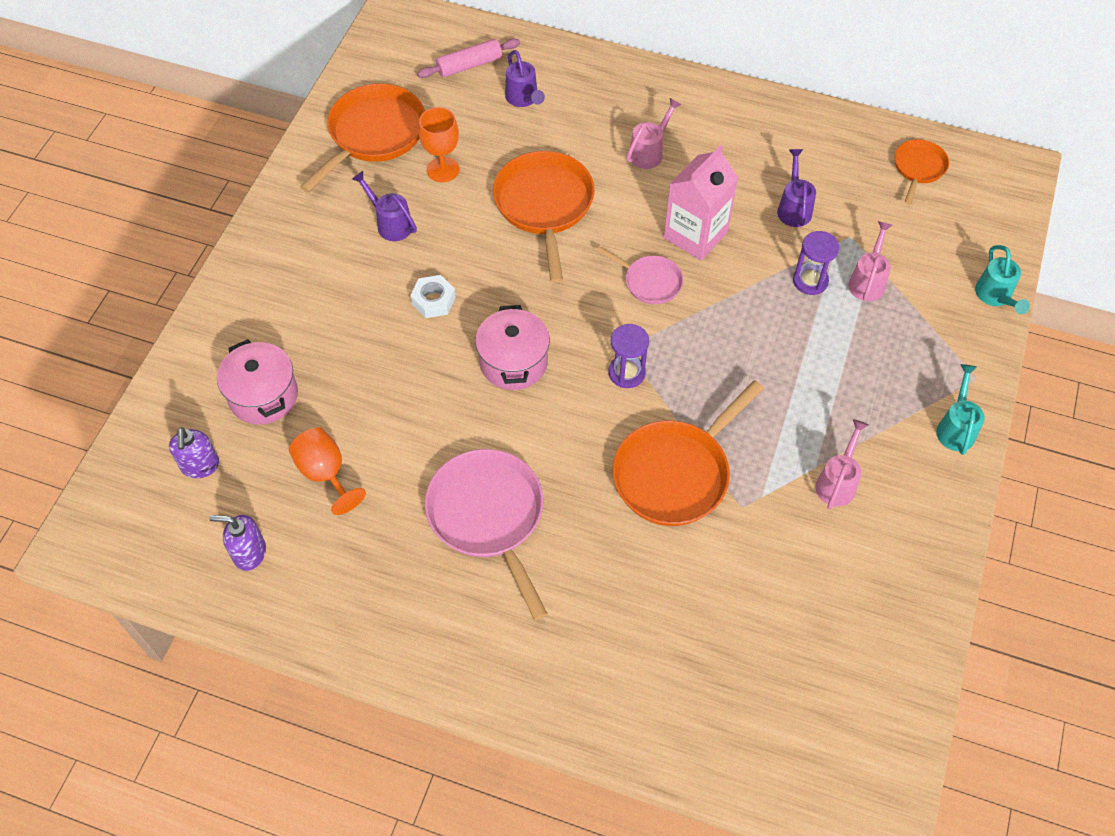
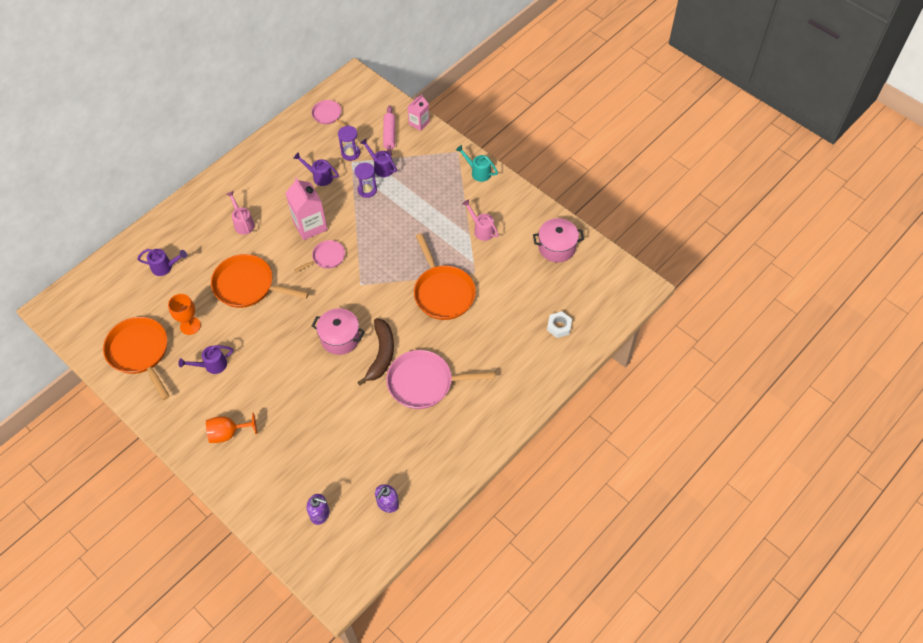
camera: 65 degrees left, 0 degrees up
(263, 396) = (292, 468): pink pot -> pink pot (557, 247)
(325, 473) = (359, 451): orange goblet -> orange goblet (228, 433)
(433, 301) = (278, 362): white nut -> white nut (559, 327)
(469, 65) = (120, 284): pink rolling pin -> pink rolling pin (389, 135)
(511, 431) = (381, 354): none -> brown banana
(626, 373) = (375, 290): purple hourglass -> purple hourglass (350, 153)
(867, 281) = (381, 167): pink watering can -> purple watering can
(918, 168) = (328, 115): orange pan -> pink pan
(995, 296) = (419, 123): turquoise watering can -> pink carton

